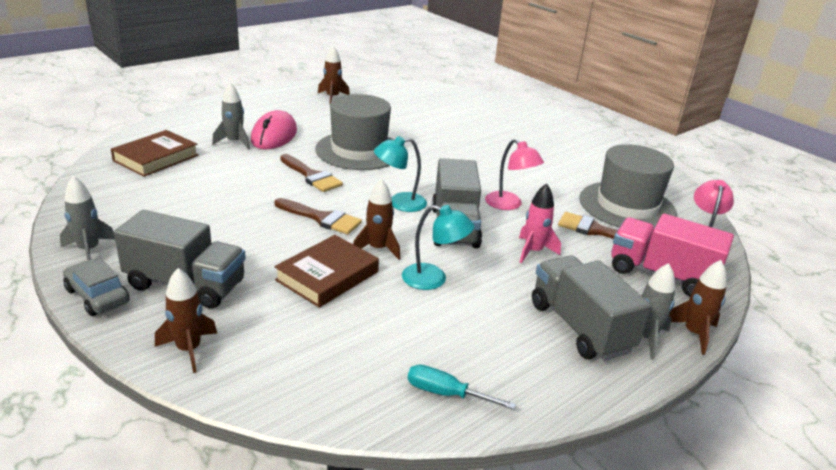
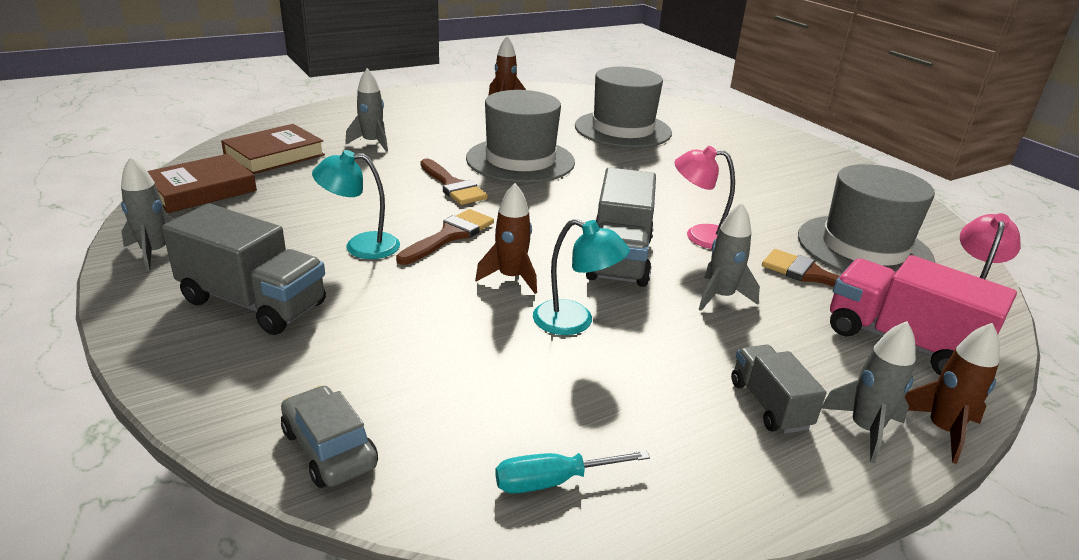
camera: 10 degrees right, 0 degrees up
(97, 296) = (141, 308): grey car -> grey car (329, 448)
(189, 349) = (226, 385): brown rocket -> none
(274, 135) = (422, 138): pink mouse -> none
(322, 218) = (450, 235): brown brush -> brown brush turned 90 degrees counterclockwise
(327, 276) = (435, 306): brown book -> brown book (201, 190)
(399, 203) = (554, 224): turquoise lamp -> turquoise lamp (361, 246)
(433, 118) = (623, 129): none -> grey hat
(446, 394) = (554, 481): turquoise screwdriver -> turquoise screwdriver turned 45 degrees counterclockwise
(509, 205) = (699, 236): pink lamp -> pink lamp turned 135 degrees clockwise
(533, 251) = (721, 297): pink rocket -> grey rocket
(580, 327) = (769, 405): grey truck -> grey truck, size x0.58

